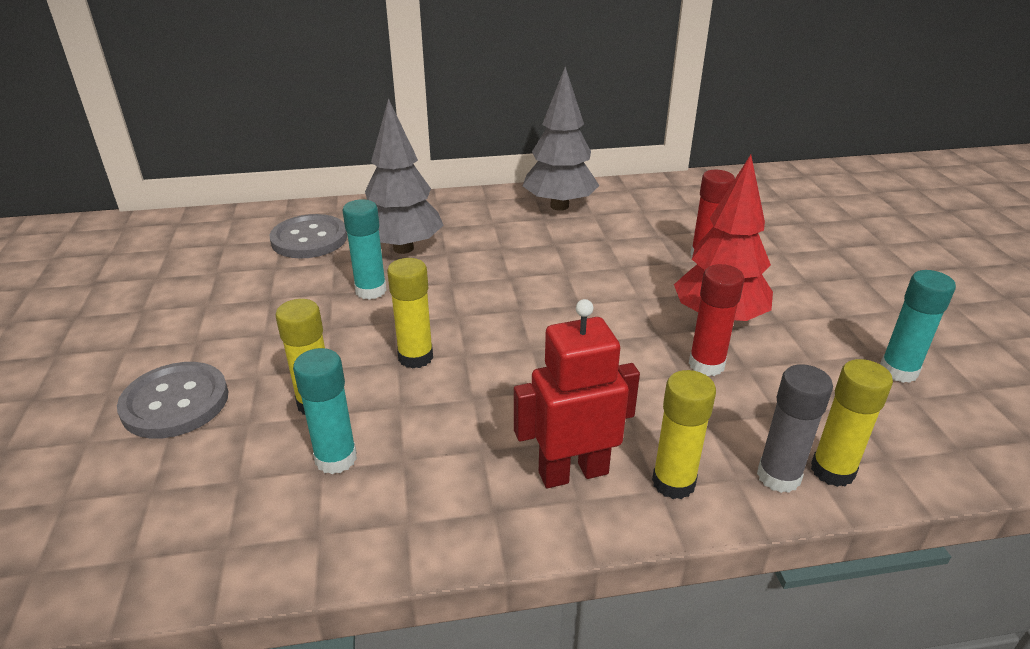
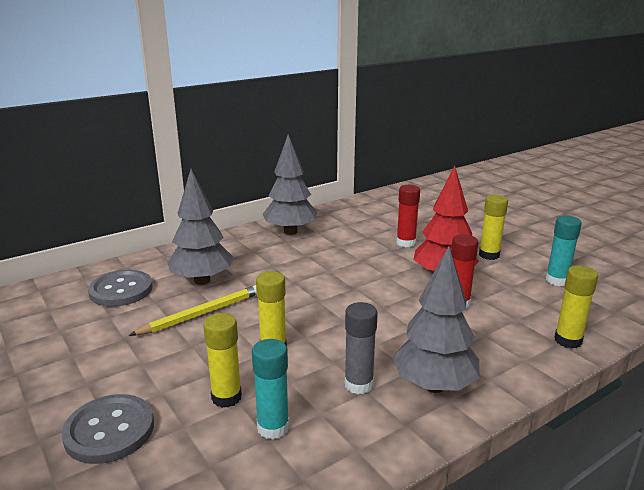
camera: 25 degrees left, 10 degrees down
(371, 290) = (202, 313): turquoise glue stick -> yellow pencil
(573, 472) = (434, 386): red robot -> grey tree
(673, 483) = (494, 373): yellow glue stick -> yellow glue stick (489, 255)
(778, 476) = (544, 352): grey glue stick -> grey glue stick (358, 384)

